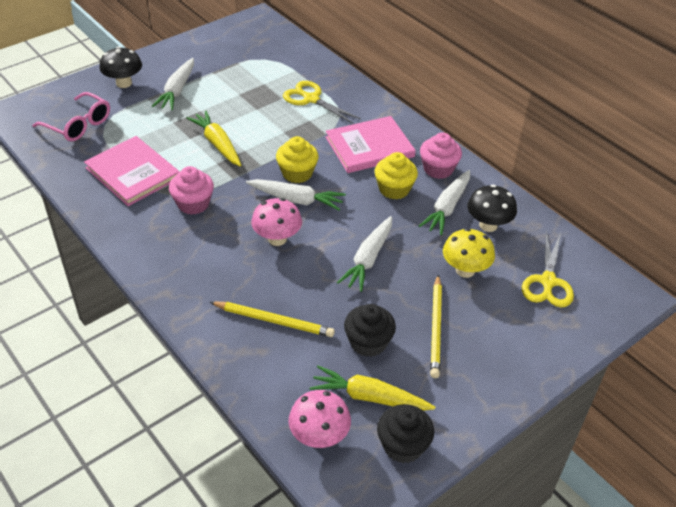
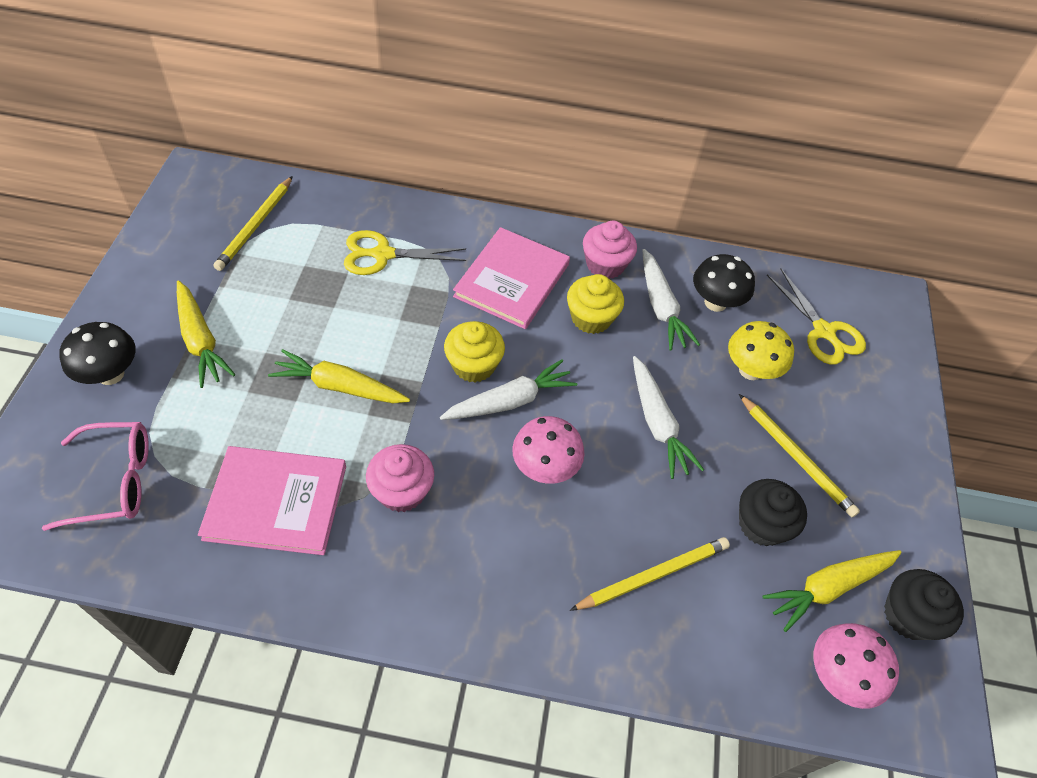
camera: 45 degrees left, 10 degrees up
(177, 90) = (200, 340): white carrot -> yellow carrot
(261, 55) = (256, 226): none -> yellow pencil

